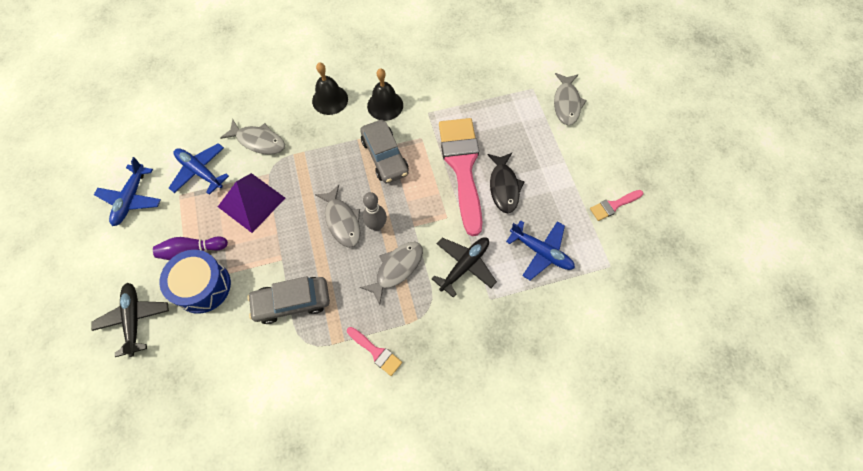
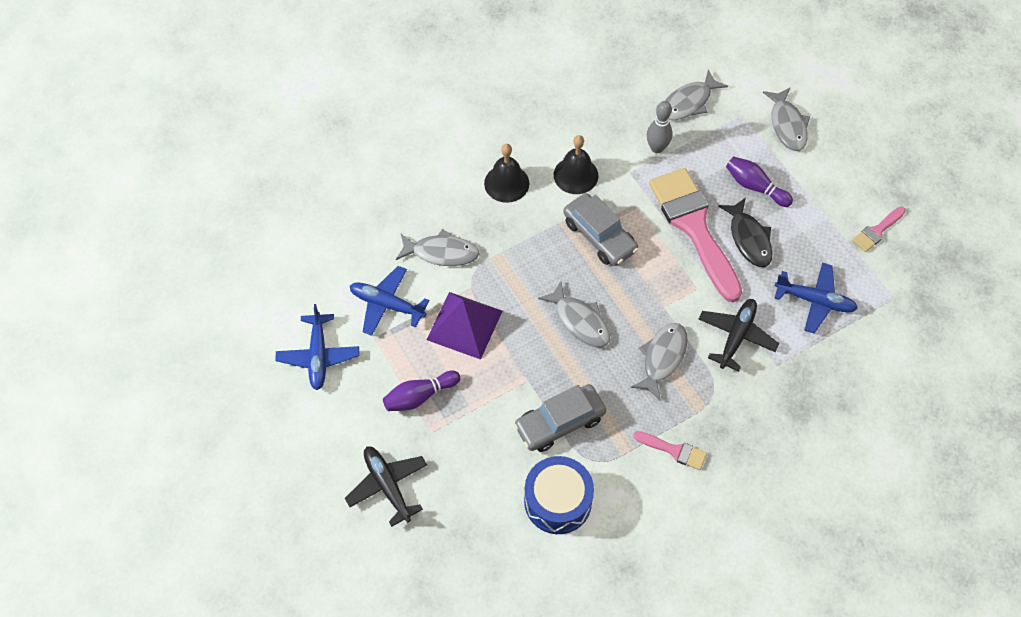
camera: 15 degrees left, 5 degrees down
(202, 286) = (450, 431): blue drum -> blue drum (558, 501)
(376, 225) = (621, 316): grey bowling pin -> grey bowling pin (657, 148)
(494, 69) = (688, 102): none -> grey fish
(523, 146) = (755, 187): none -> purple bowling pin

